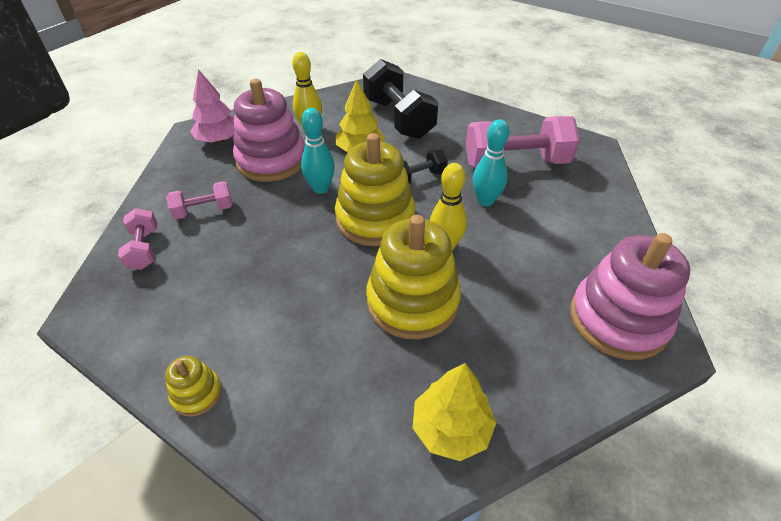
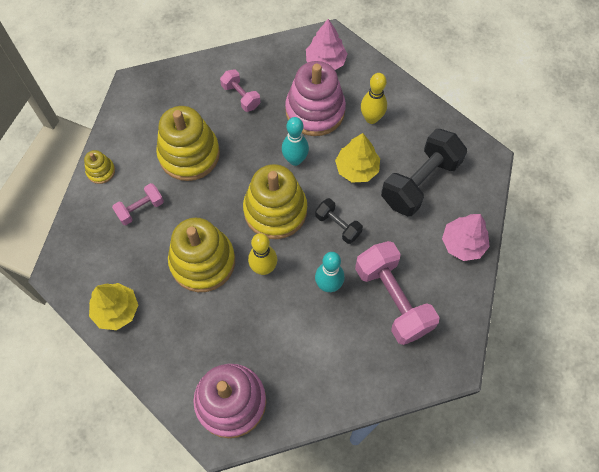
camera: 70 degrees right, 20 degrees up
(144, 249) = (193, 83): pink dumbbell -> pink dumbbell (140, 209)
(246, 278) = (189, 154): none -> yellow stacking toy
(473, 112) = (463, 243): none -> pink tree

